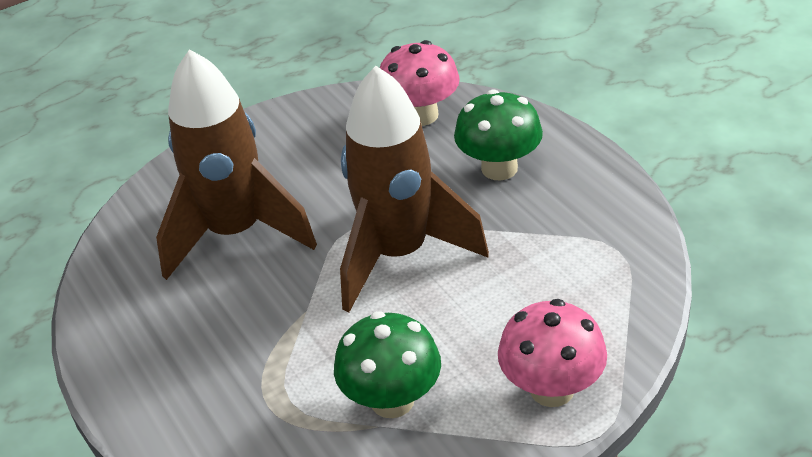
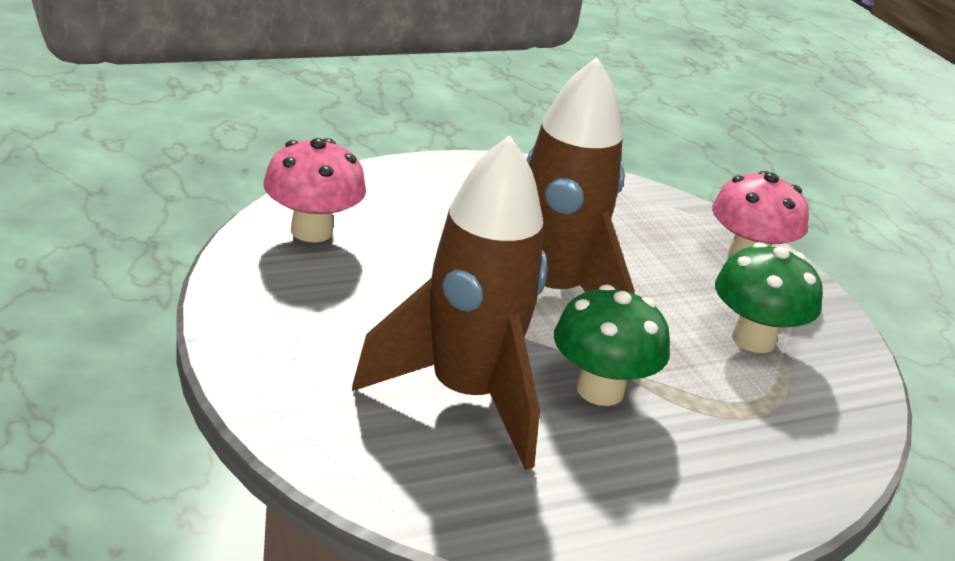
camera: 90 degrees left, 10 degrees down
(499, 168) = (437, 211): green mushroom -> green mushroom (600, 390)

